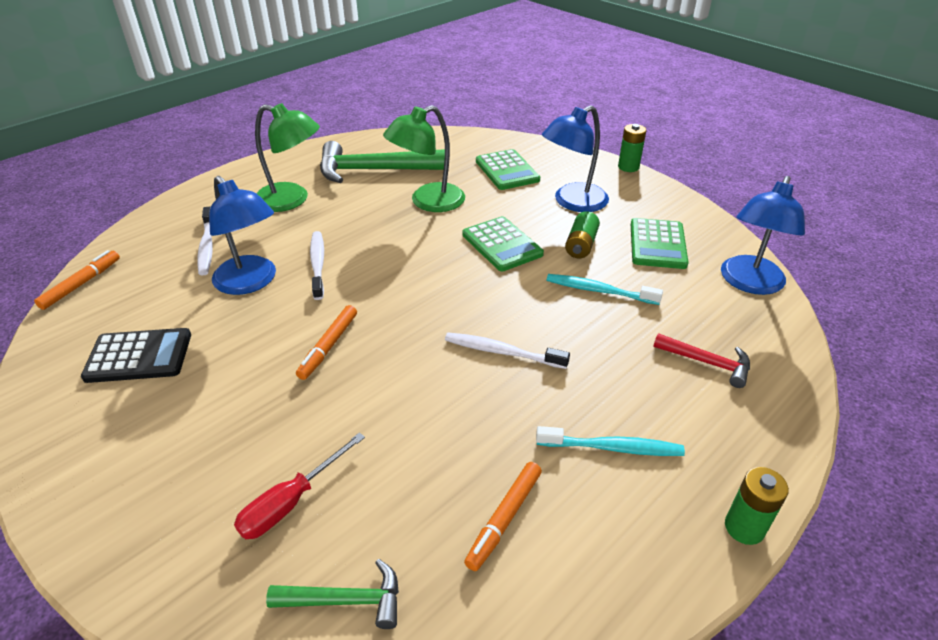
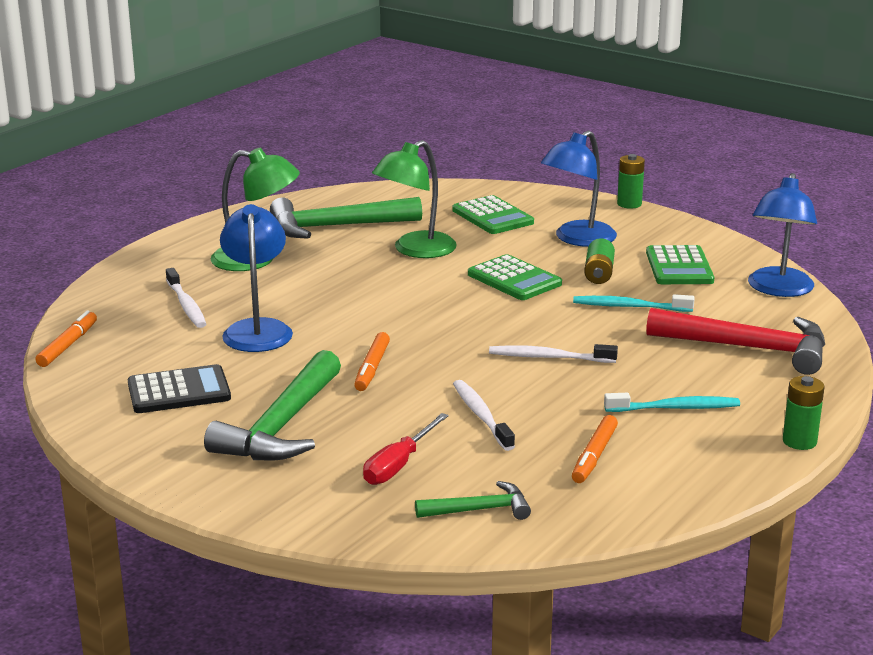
camera: 10 degrees left, 15 degrees down
(206, 420) = (282, 425): none -> green hammer
(251, 282) = (257, 329): blue lamp -> blue lamp turned 135 degrees counterclockwise
(318, 264) = (321, 310): white toothbrush -> white toothbrush (481, 416)
(707, 362) = (748, 348): red hammer -> red hammer, size x1.91

